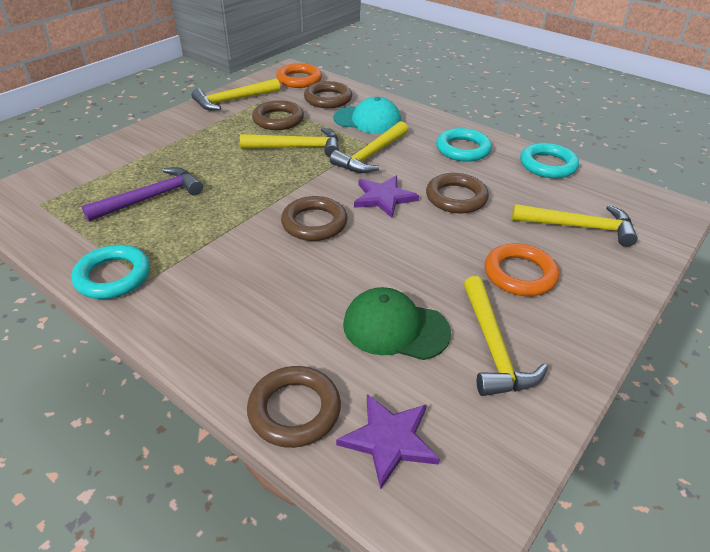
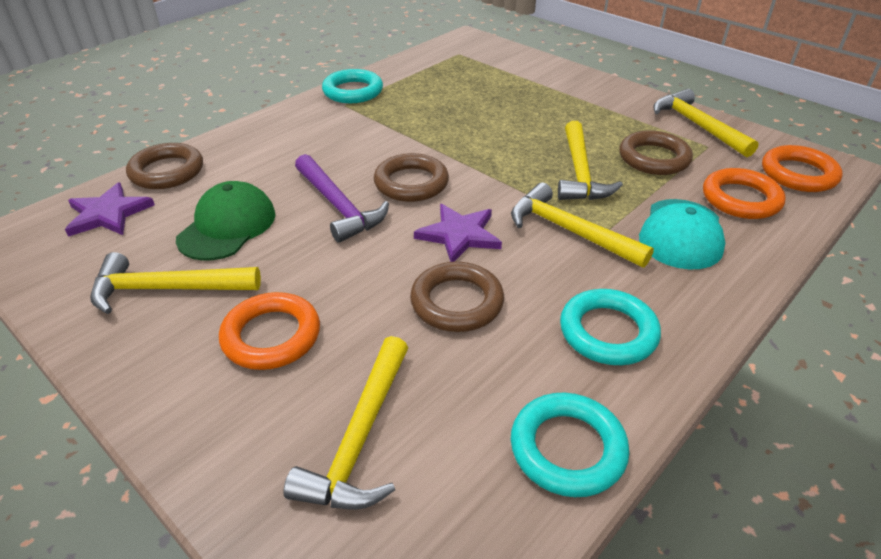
camera: 95 degrees right, 0 degrees up
(151, 198) = (465, 96): purple hammer -> purple hammer (338, 206)
(328, 99) = (740, 199): brown ring -> orange ring

